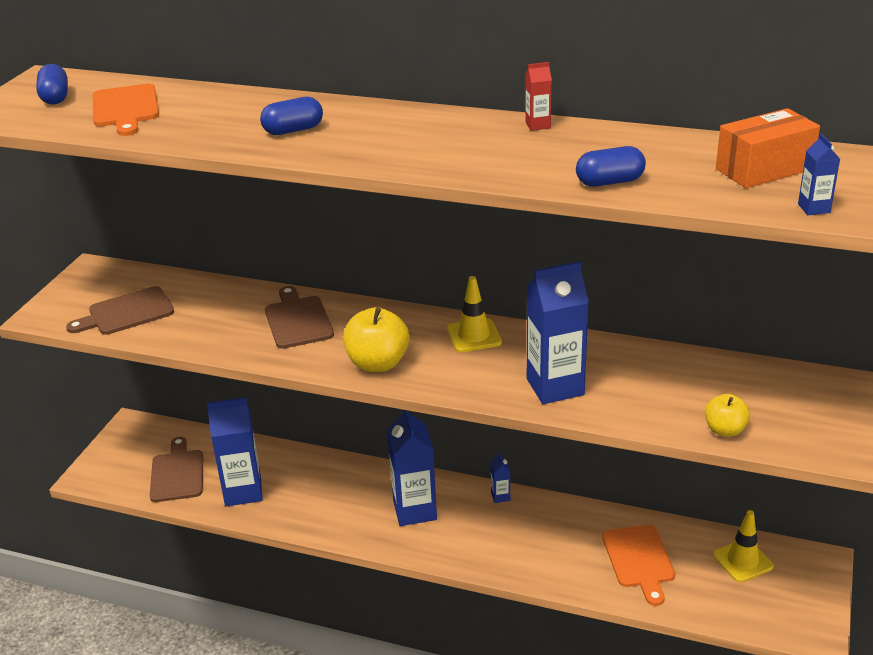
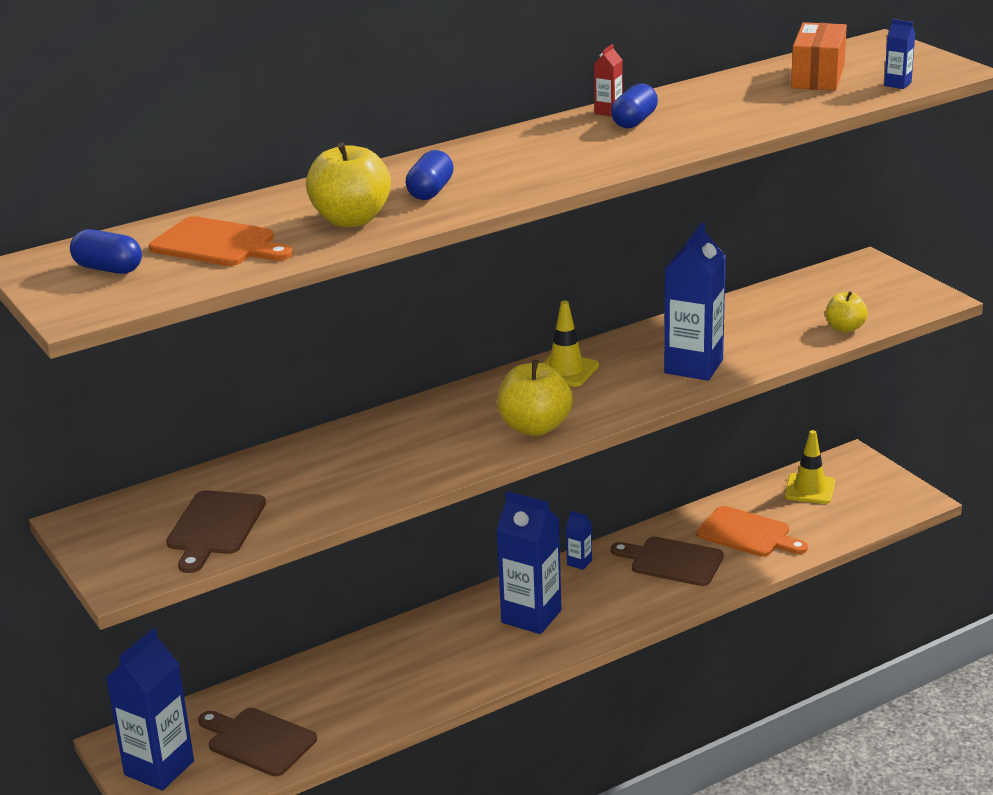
camera: 50 degrees left, 5 degrees down
(211, 127) = (351, 220): none -> yellow apple
(243, 491) = (354, 708): blue carton -> blue carton (159, 768)
(298, 320) = (397, 440): brown cutting board -> brown cutting board (672, 561)
(609, 182) = (751, 121): blue capsule -> blue capsule (634, 121)

